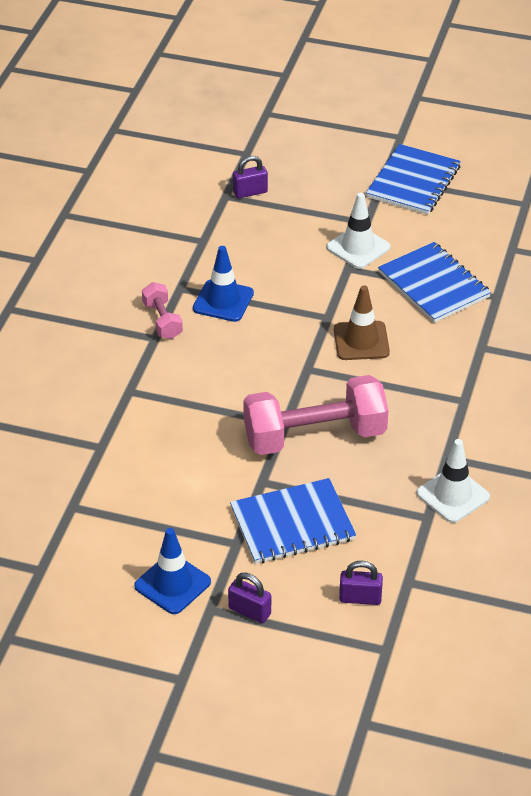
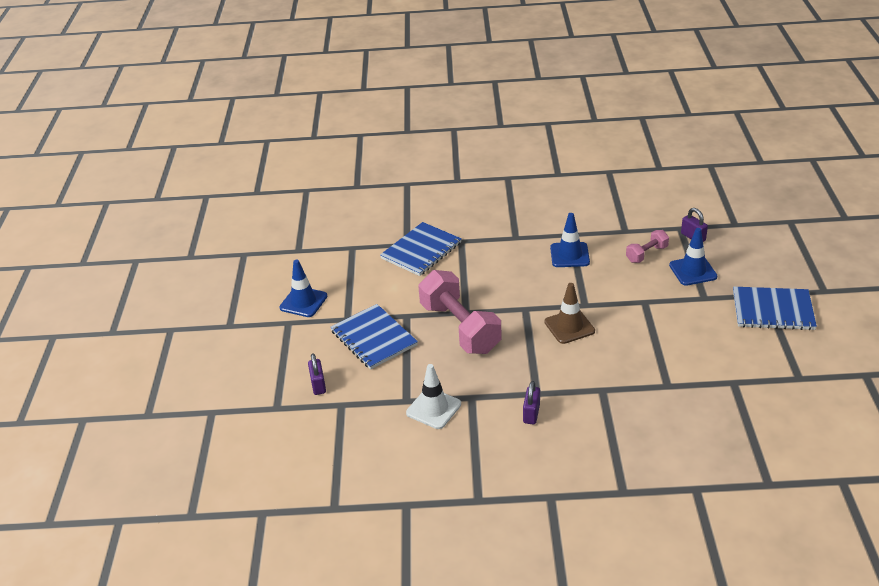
camera: 75 degrees right, 5 degrees down
(162, 321) = (533, 236): pink dumbbell -> pink dumbbell (646, 254)
(249, 611) = (291, 339): purple padlock -> purple padlock (531, 413)
(313, 214) = (693, 271): none -> blue traffic cone
(358, 247) = (671, 301): white traffic cone -> none
(433, 285) = (657, 348): blue notebook -> blue notebook (421, 251)

